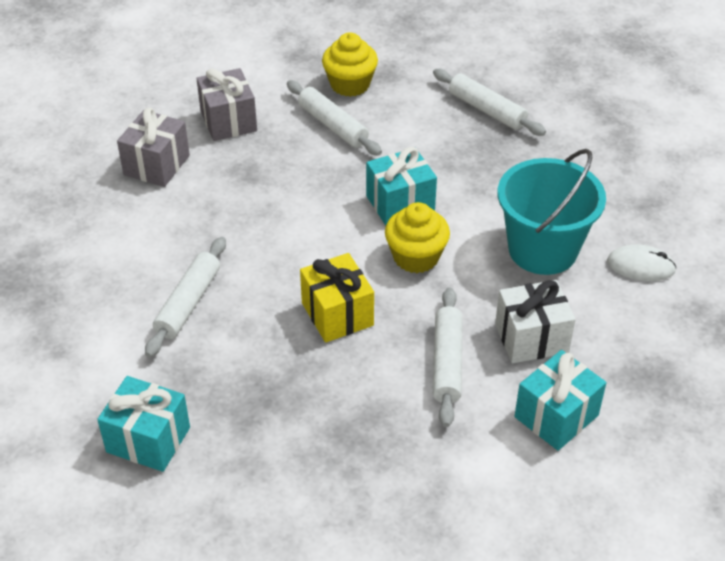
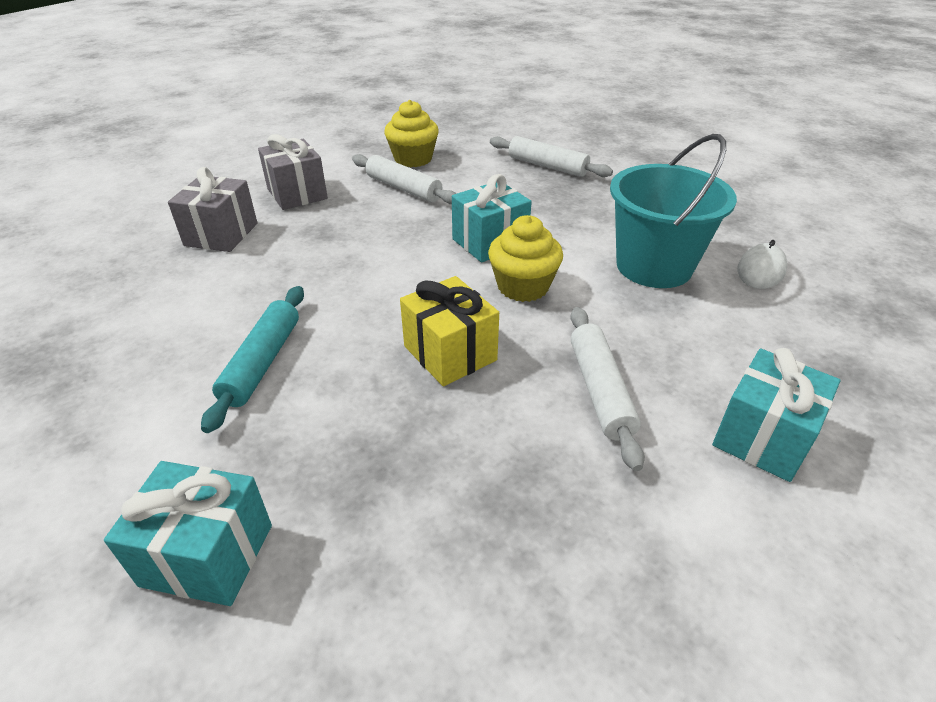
camera: 10 degrees left, 5 degrees down
(188, 303) = (262, 363): white rolling pin -> turquoise rolling pin
(531, 338) = (686, 351): white gift -> none
(640, 266) = (761, 270): white mouse -> white mouse turned 60 degrees counterclockwise

